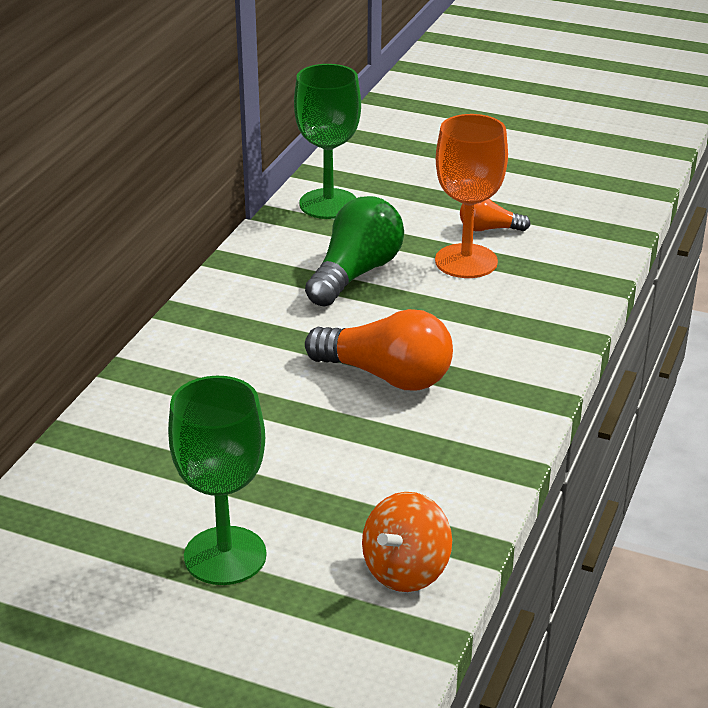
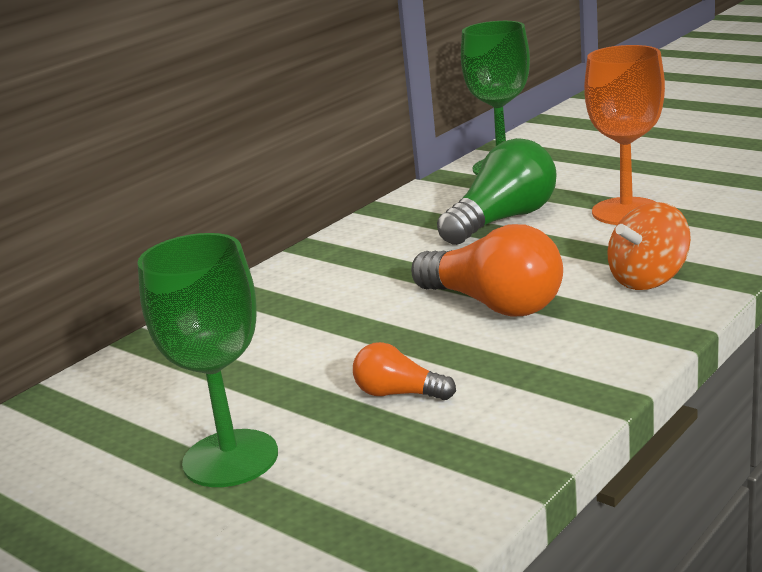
camera: 20 degrees right, 10 degrees down
(406, 570) = (426, 491): orange spinning top -> orange spinning top (648, 279)
(489, 229) = (662, 186): orange light bulb -> orange light bulb (399, 394)

